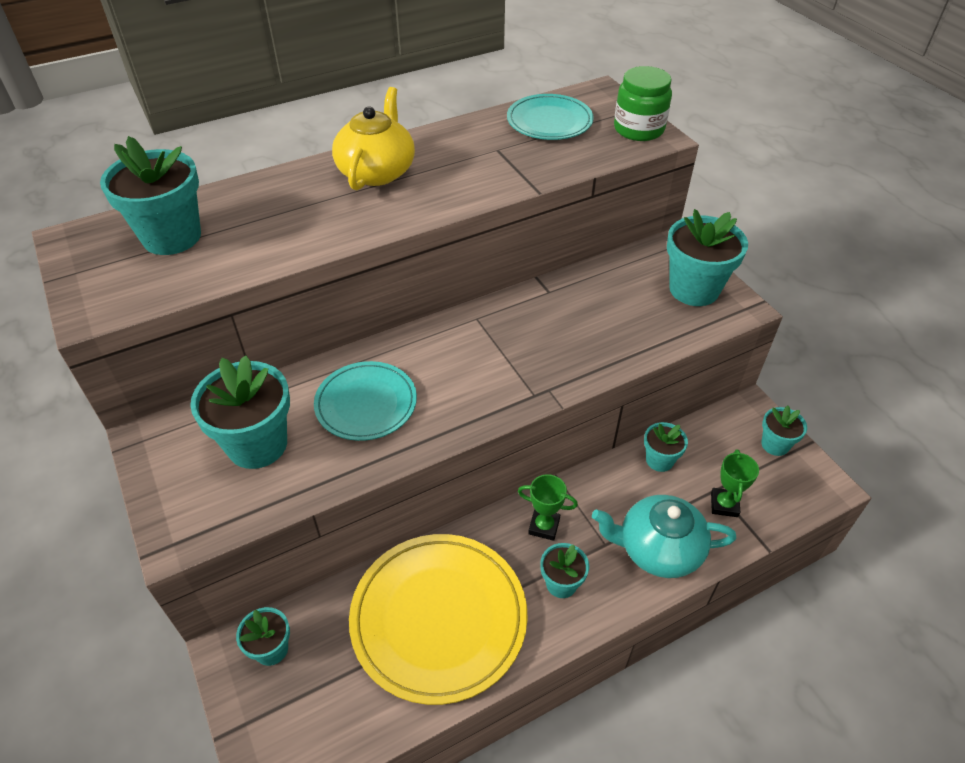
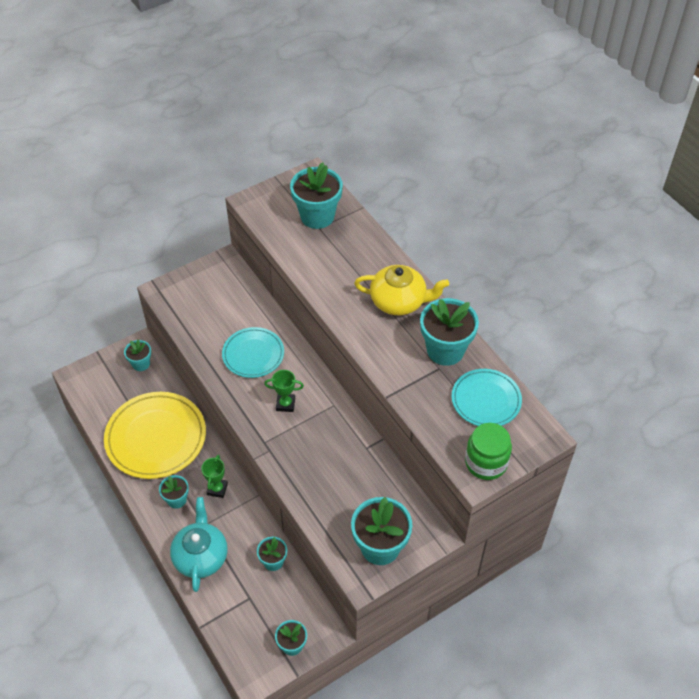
camera: 85 degrees right, 5 degrees up
(257, 444) = (221, 309): turquoise flower pot -> turquoise flower pot (445, 350)
(724, 504) = (236, 601): green trophy -> green trophy (285, 404)

